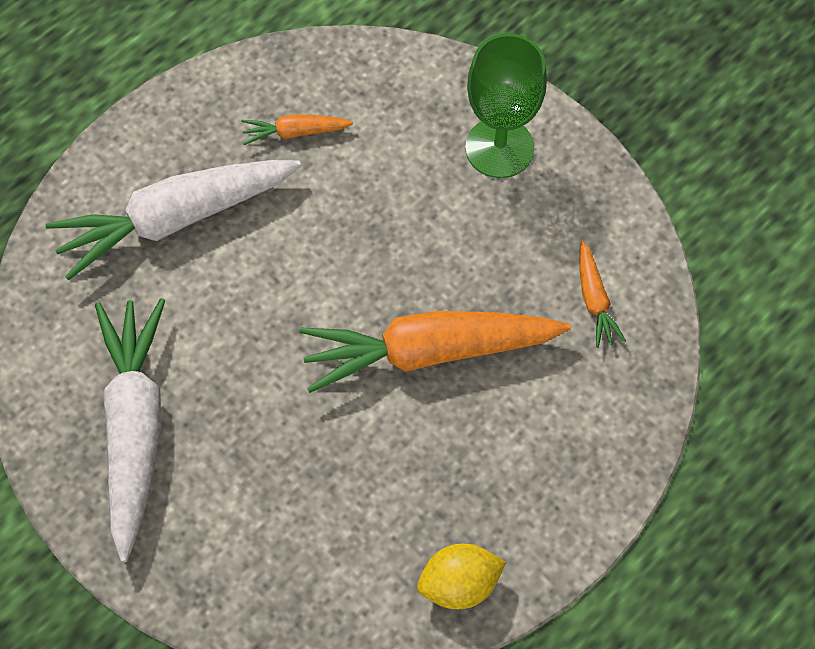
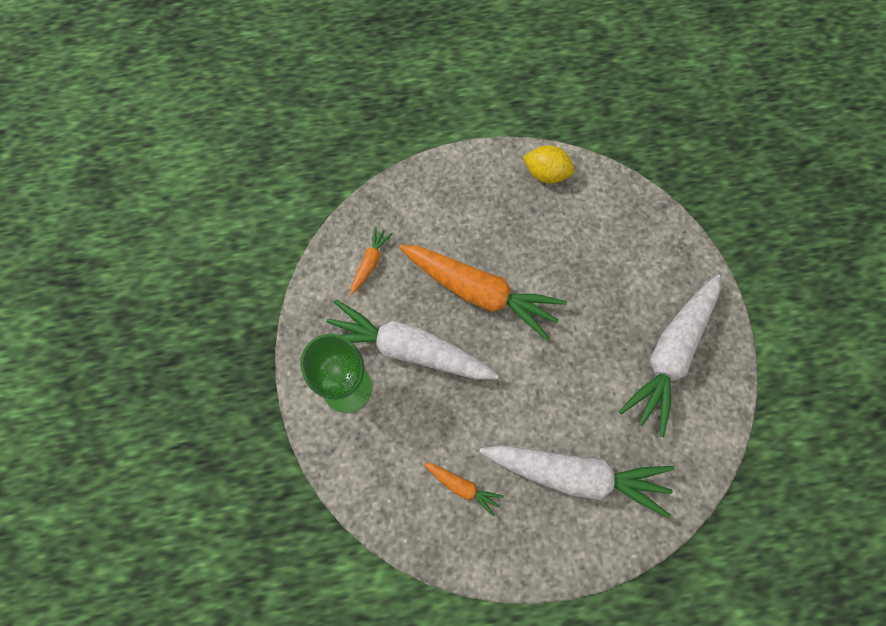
camera: 145 degrees left, 5 degrees up
(464, 230) = (408, 349): none -> white carrot

